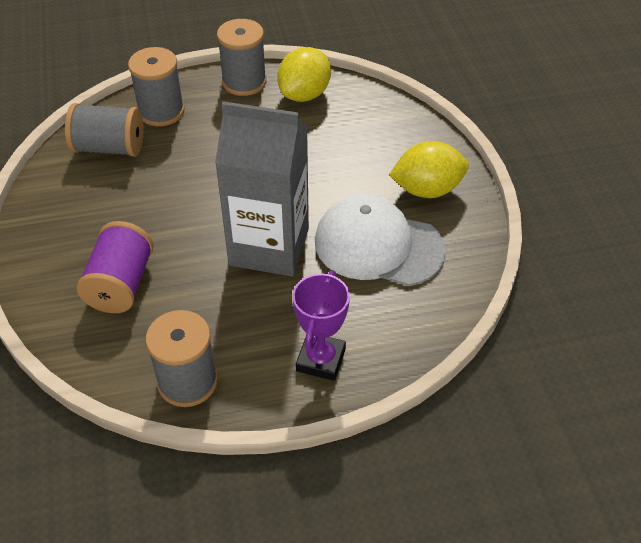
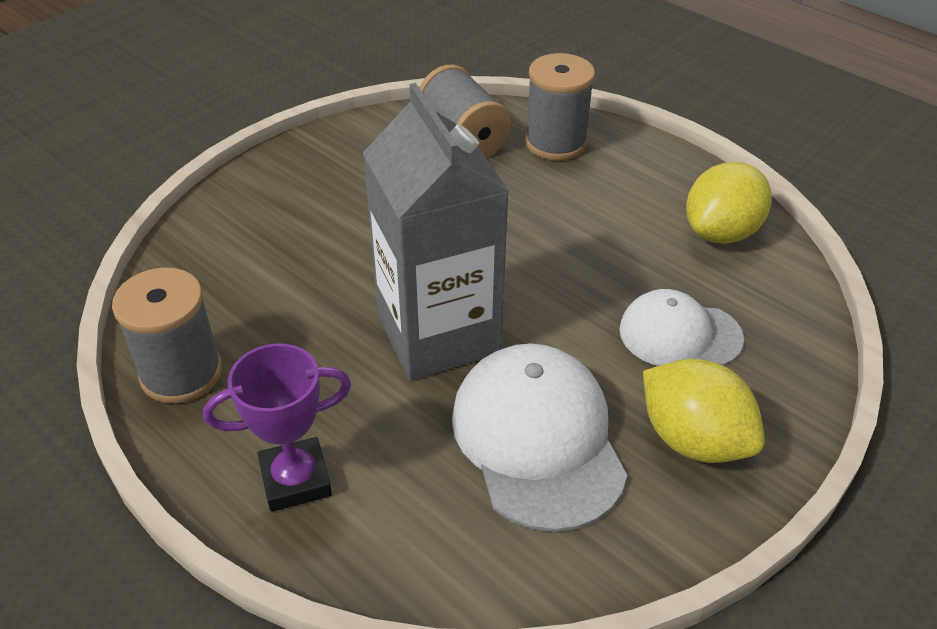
camera: 55 degrees right, 5 degrees down
(121, 284) = (281, 248): purple spool -> none
(244, 82) = (677, 175): grey spool -> none
(304, 94) = (721, 232): yellow lemon -> yellow lemon turned 45 degrees counterclockwise
(359, 153) = (679, 334): none -> white cap

